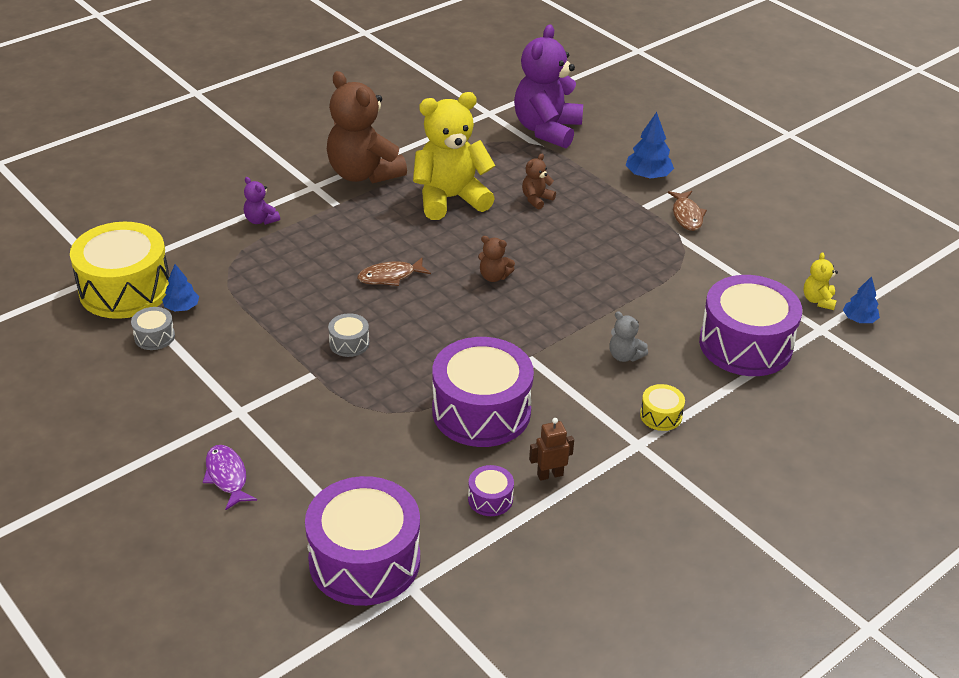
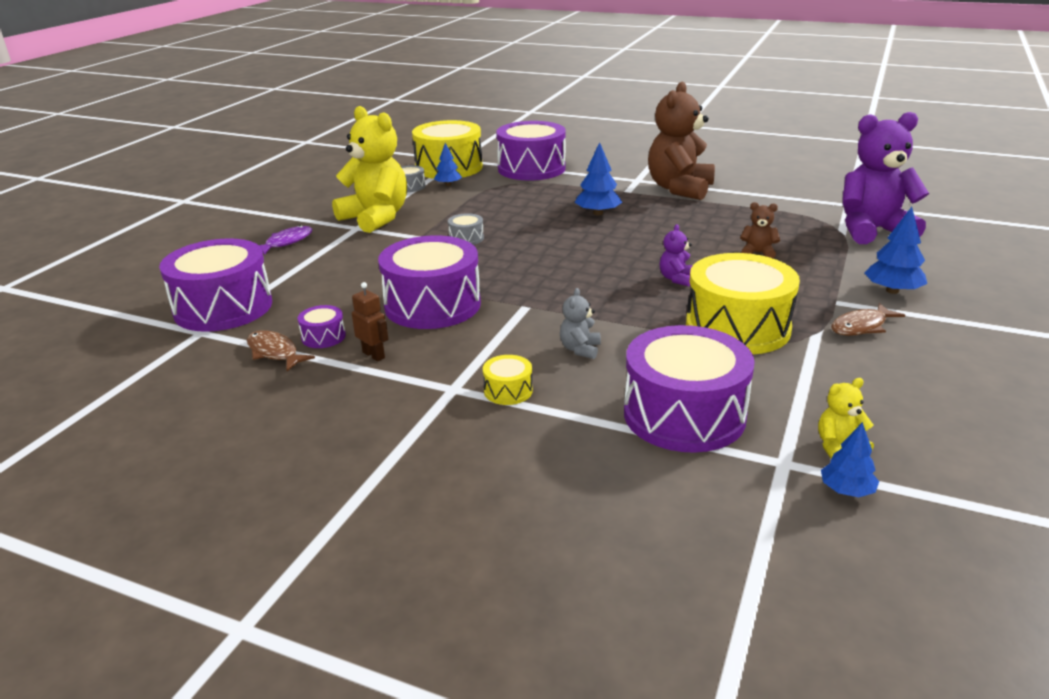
camera: 65 degrees right, 10 degrees down
(202, 235) = (531, 168): none -> purple drum
(261, 220) = (572, 177): purple teddy bear -> purple teddy bear (676, 279)
(371, 242) = (598, 213): none -> blue tree
(390, 276) = (564, 230): brown fish -> brown fish (274, 352)
(450, 199) = (699, 223): yellow teddy bear -> yellow teddy bear (376, 218)
(494, 276) = (619, 264): brown teddy bear -> none
(648, 267) = (737, 327): none -> yellow drum

